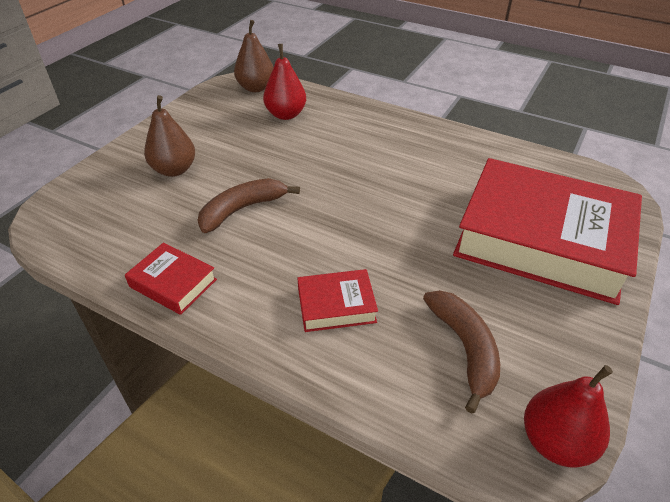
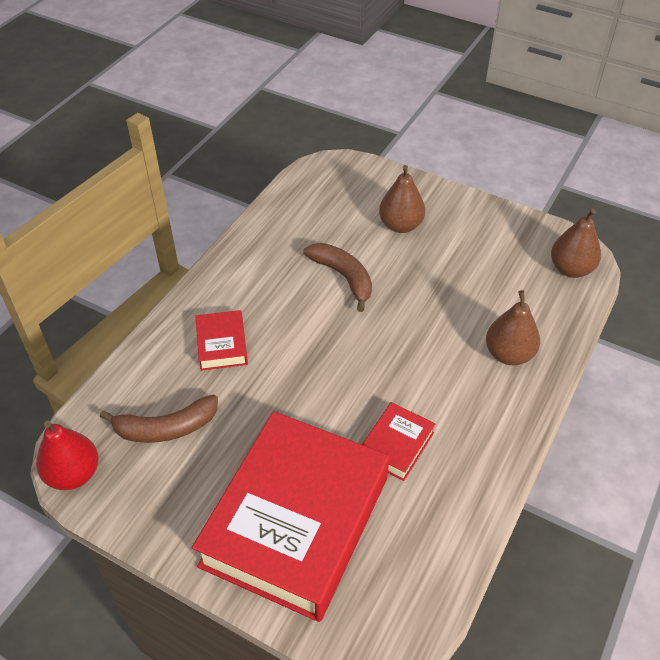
camera: 90 degrees right, 5 degrees up
(173, 283) = (255, 246): red book -> red book (396, 445)
(286, 115) = (515, 299): red pear -> none
(346, 122) = (509, 354): none -> brown pear

